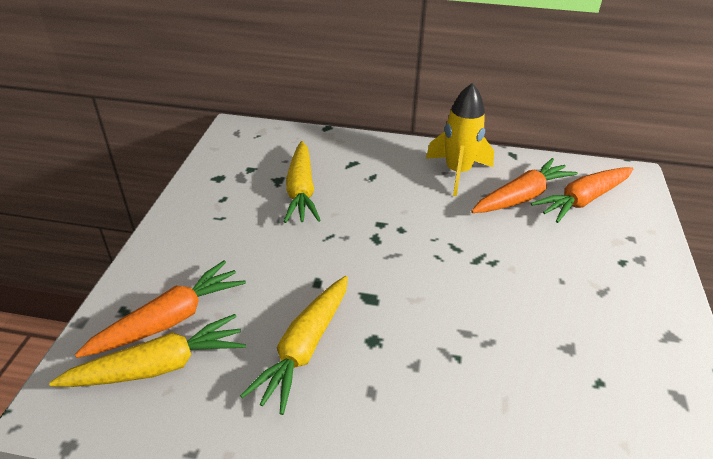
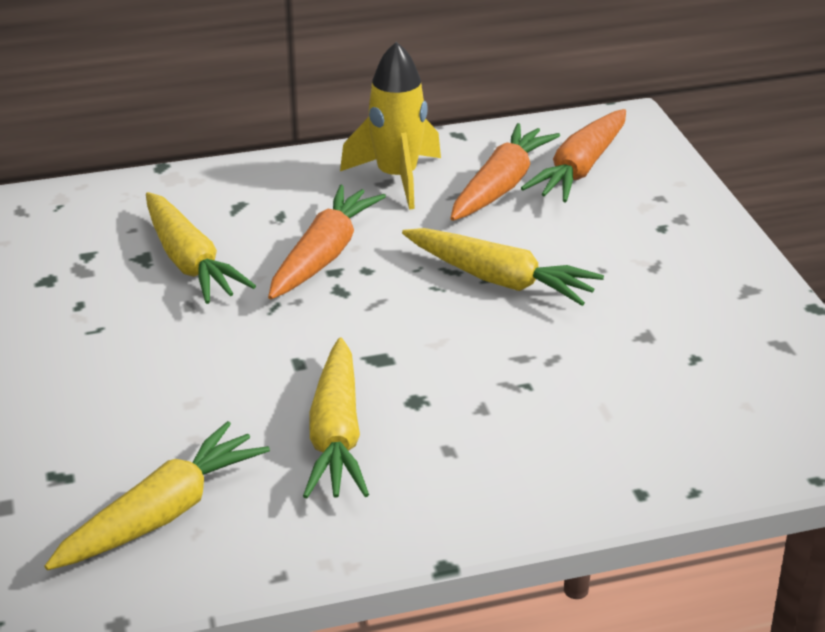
camera: 25 degrees left, 5 degrees down
(169, 320) = (131, 464): orange carrot -> orange carrot (323, 255)
(484, 265) = (499, 279): none -> yellow carrot

